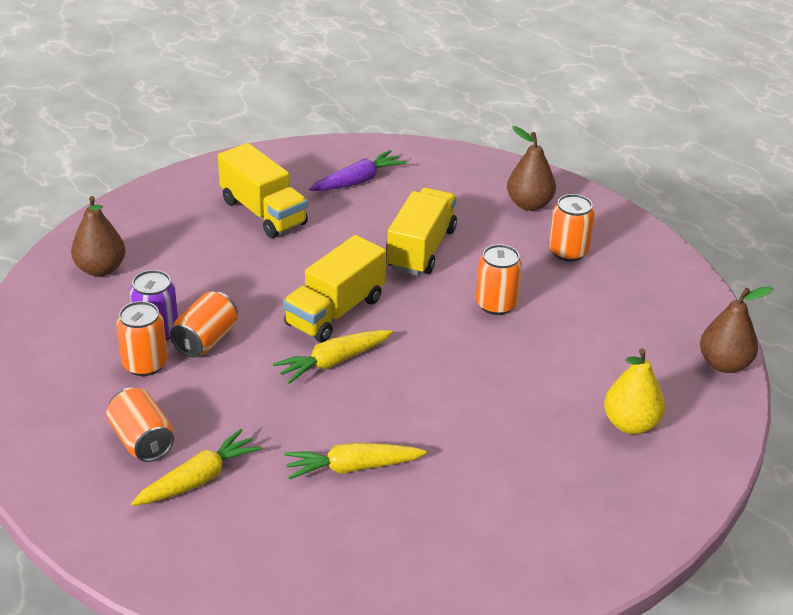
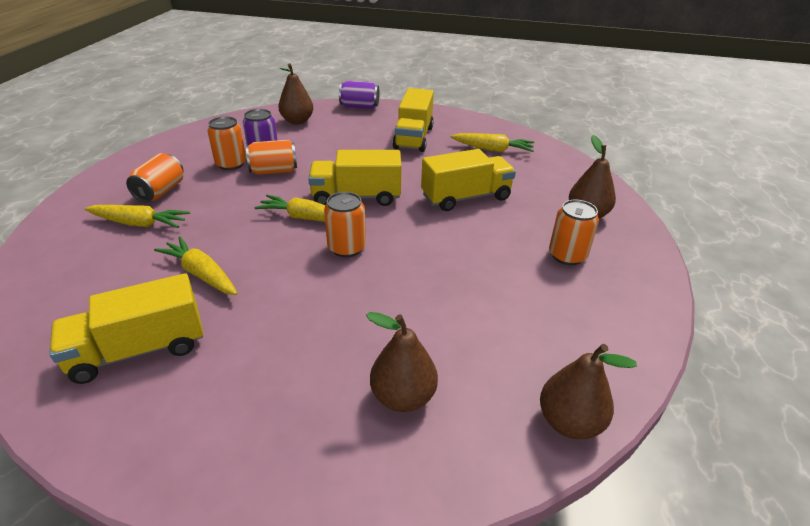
camera: 50 degrees right, 0 degrees up
(131, 207) = (359, 107): none -> purple can
(358, 181) = (492, 149): purple carrot -> yellow carrot
(428, 545) = (139, 350): none -> yellow truck
(496, 304) = (455, 252): orange can -> orange can (346, 248)
(630, 424) = (403, 397): yellow pear -> brown pear

